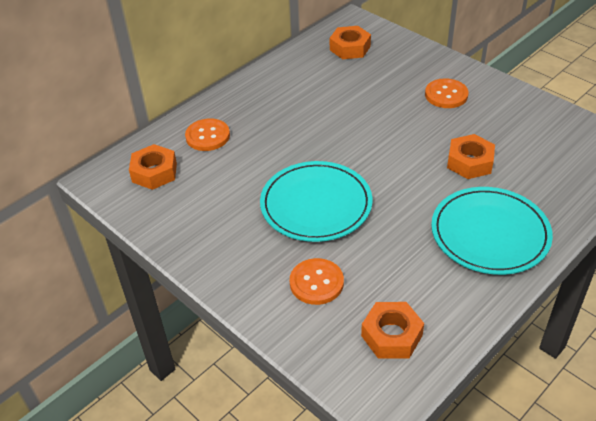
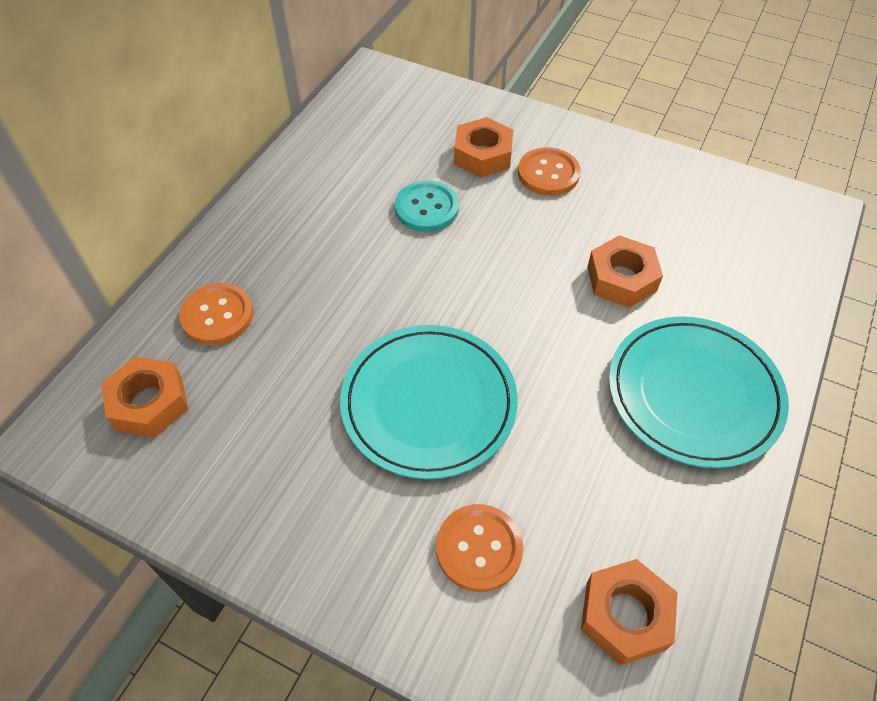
camera: 20 degrees left, 10 degrees up
(350, 48) = (385, 120): orange nut -> orange nut (482, 155)
(357, 101) = (426, 208): none -> turquoise button

